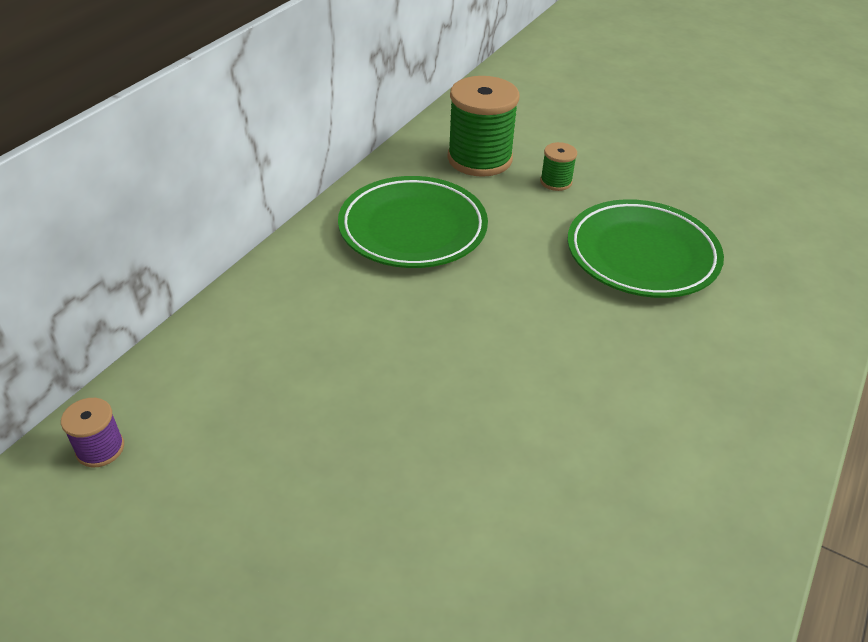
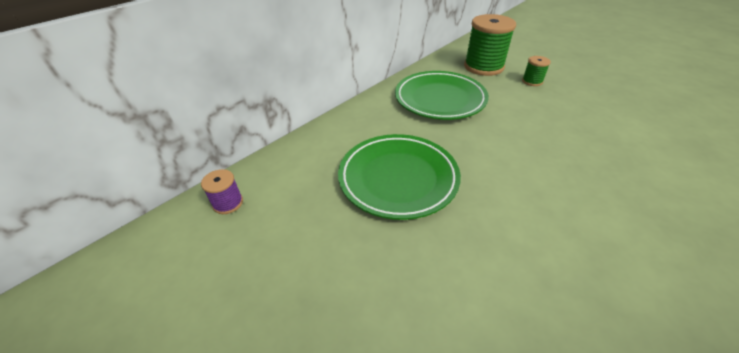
camera: 15 degrees right, 0 degrees up
(642, 255) = (594, 126): green plate -> green plate (398, 178)

